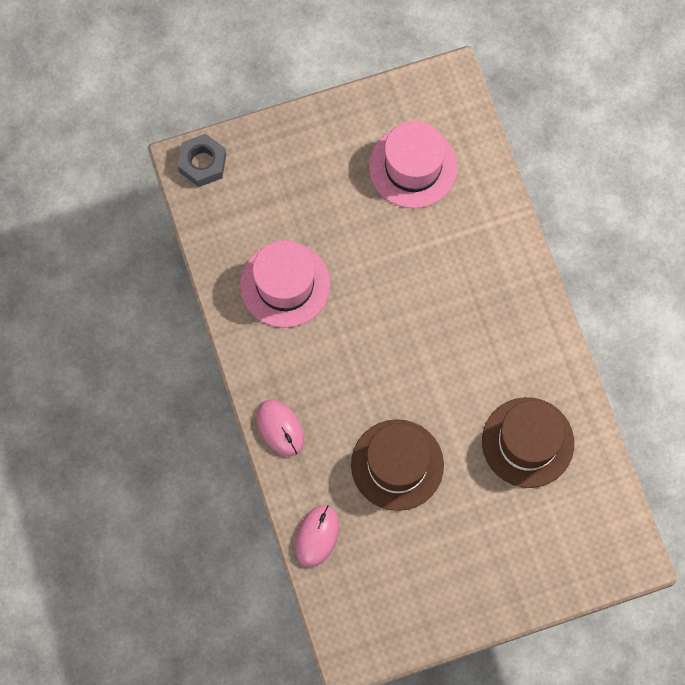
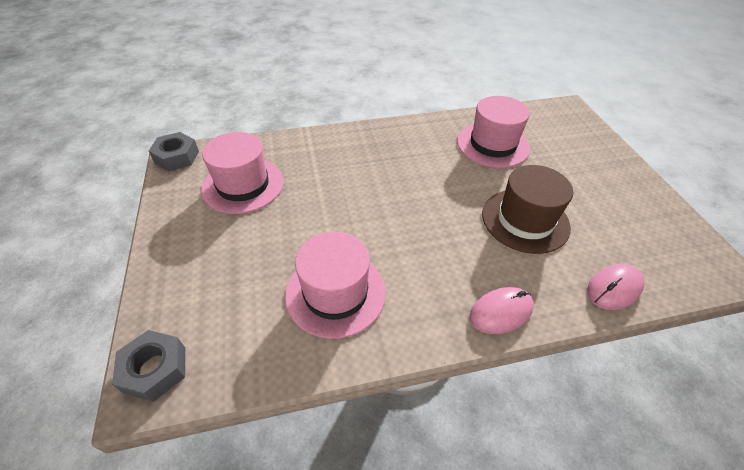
camera: 85 degrees left, 25 degrees down
(317, 536) = (614, 288): pink mouse -> pink mouse turned 60 degrees counterclockwise
(450, 82) = (177, 157): none -> grey nut
(527, 442) = (493, 144): brown hat -> pink hat

